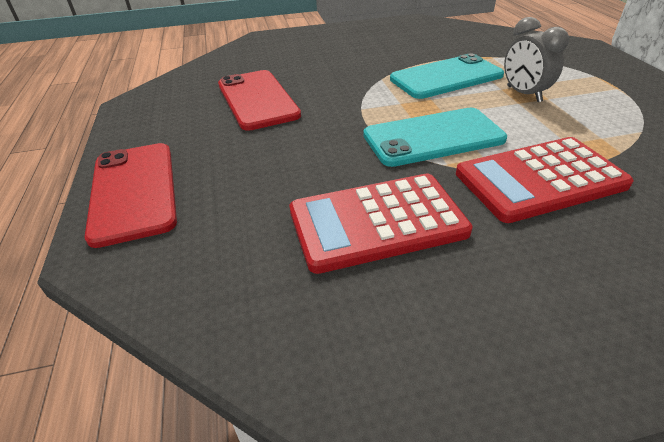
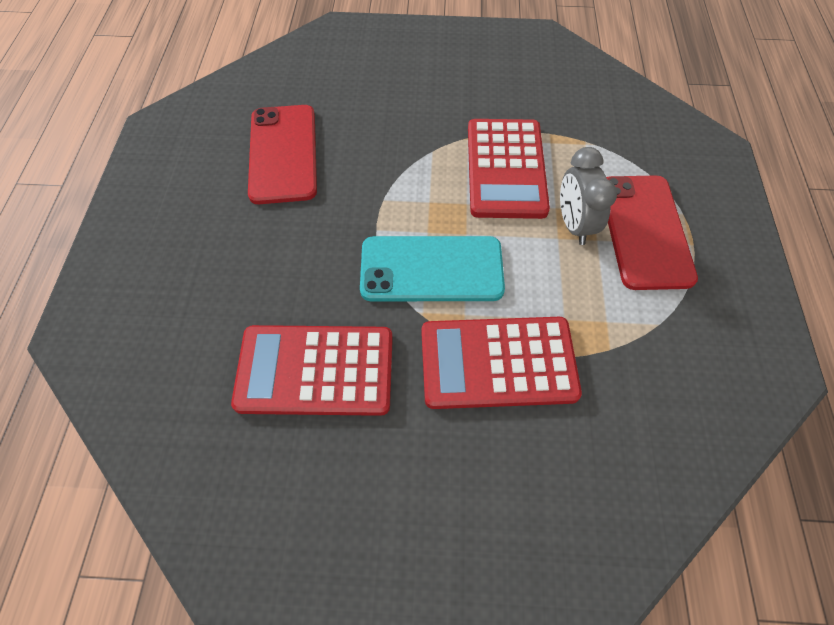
camera: 15 degrees right, 20 degrees up
(133, 191) = (123, 264): red phone -> red phone (644, 231)
(446, 77) = (506, 169): turquoise phone -> red calculator

